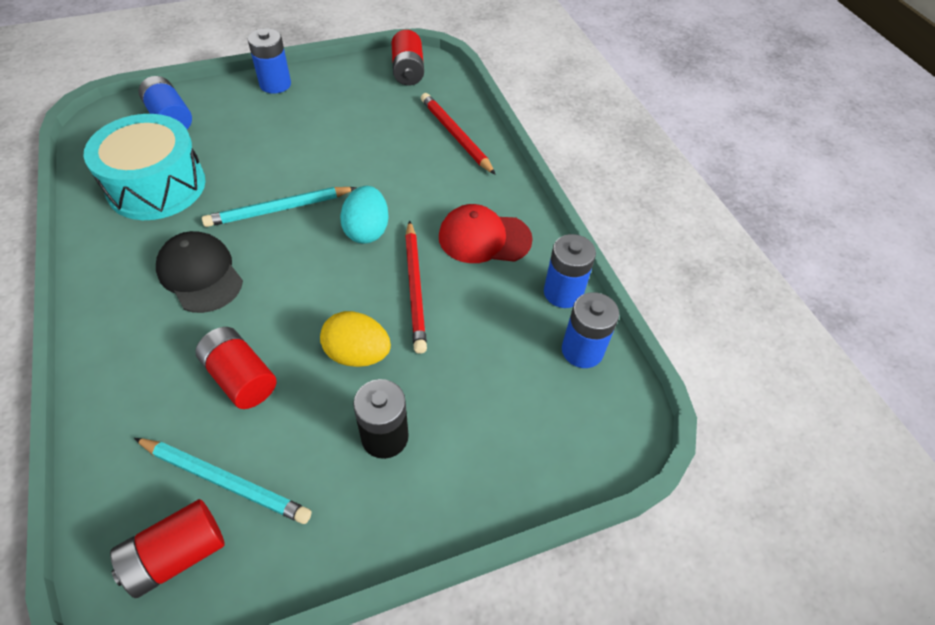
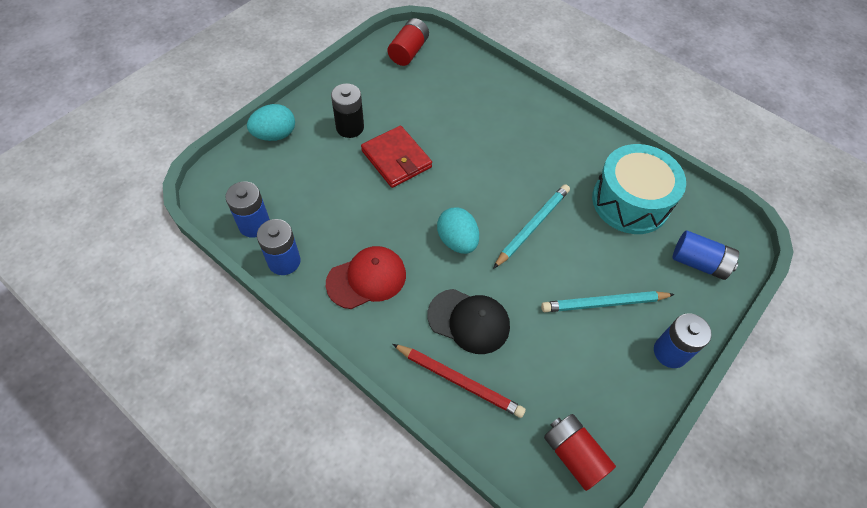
camera: 150 degrees right, 5 degrees up
(200, 274) = (531, 159): black cap -> black cap (469, 321)
(225, 481) = (413, 80): turquoise pencil -> turquoise pencil (604, 303)
(241, 377) = (449, 120): red battery -> none
(357, 354) = (396, 159): yellow egg -> red wallet
(415, 288) = (391, 214): red pencil -> none
(501, 480) = (275, 135): none -> turquoise egg

